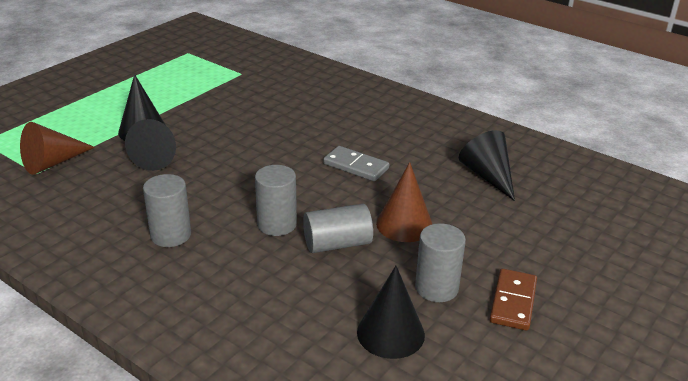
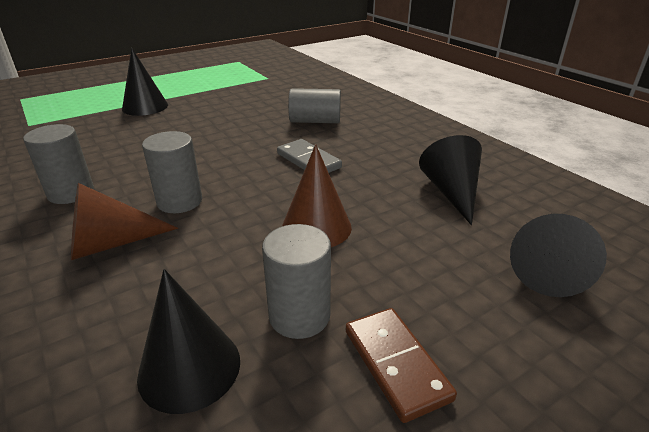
camera: 20 degrees right, 0 degrees up
(52, 163) = (49, 119): brown cone -> brown cone (110, 243)
(158, 156) = (135, 127): black cone -> black cone (546, 269)
(337, 244) = (223, 234): grey cylinder -> grey cylinder (315, 121)
(513, 302) = (395, 364): brown domino -> brown domino turned 60 degrees counterclockwise

